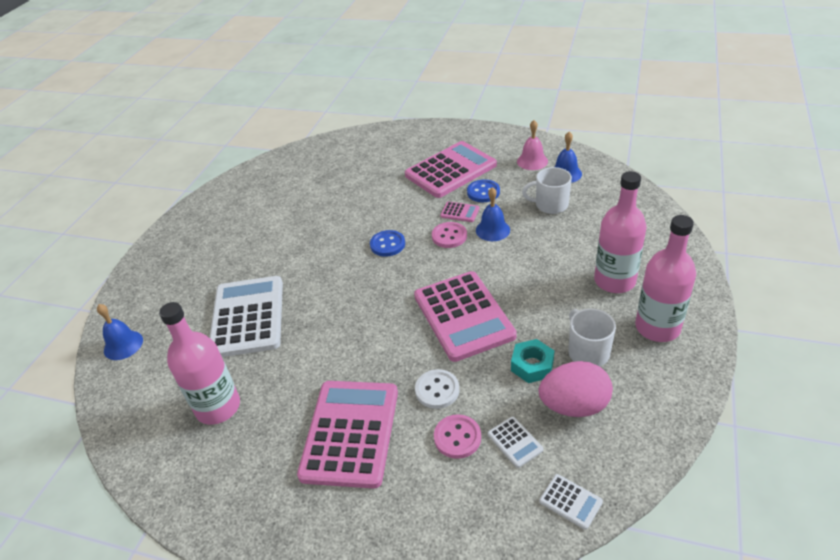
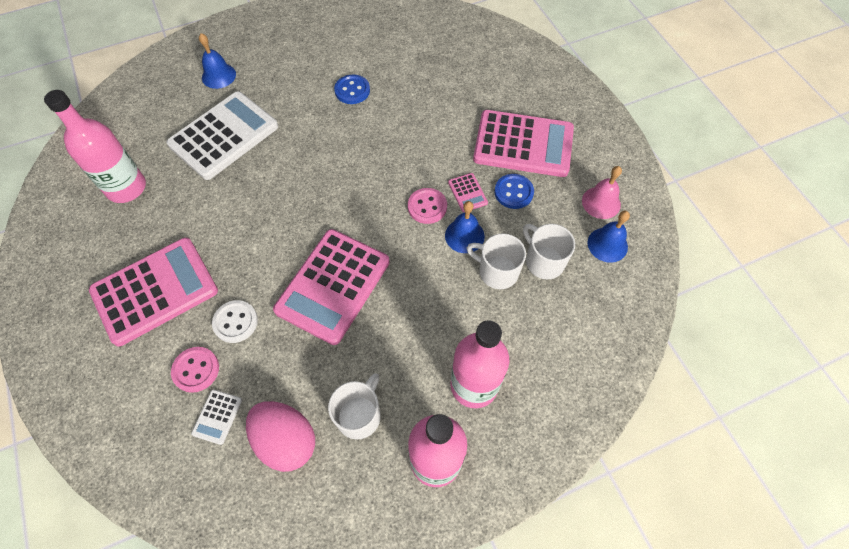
camera: 45 degrees right, 20 degrees up
(123, 345) = (145, 84): blue bell -> blue bell (218, 76)
(387, 244) = (378, 168): blue button -> blue button (352, 90)
(532, 365) = (311, 378): turquoise nut -> none
(537, 228) = (497, 271): none -> white mug
(570, 501) = (181, 497): white calculator -> none

